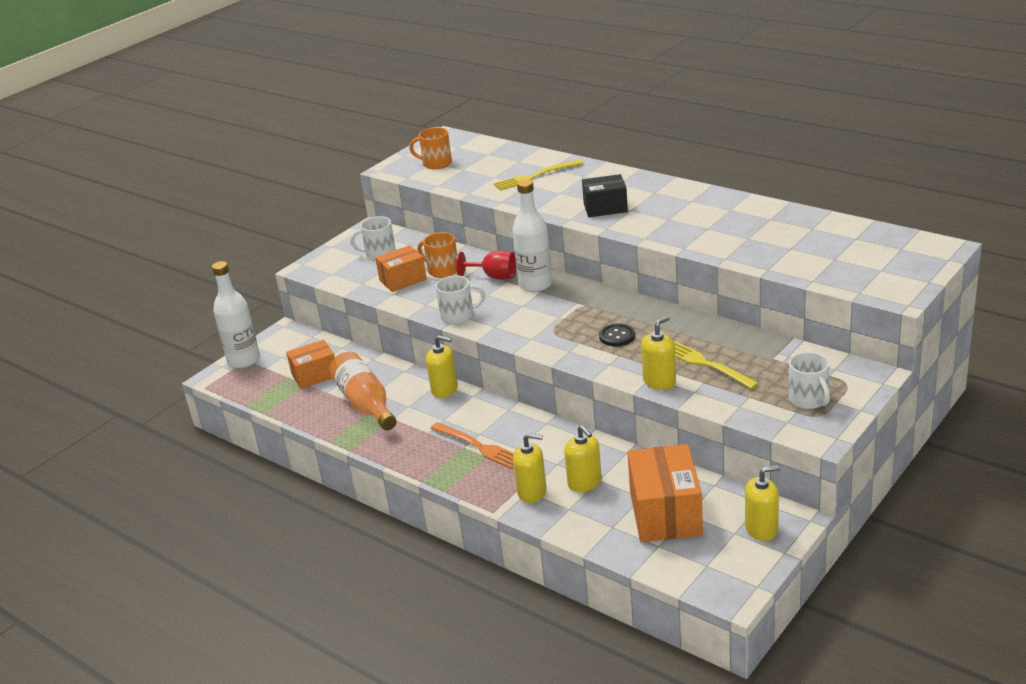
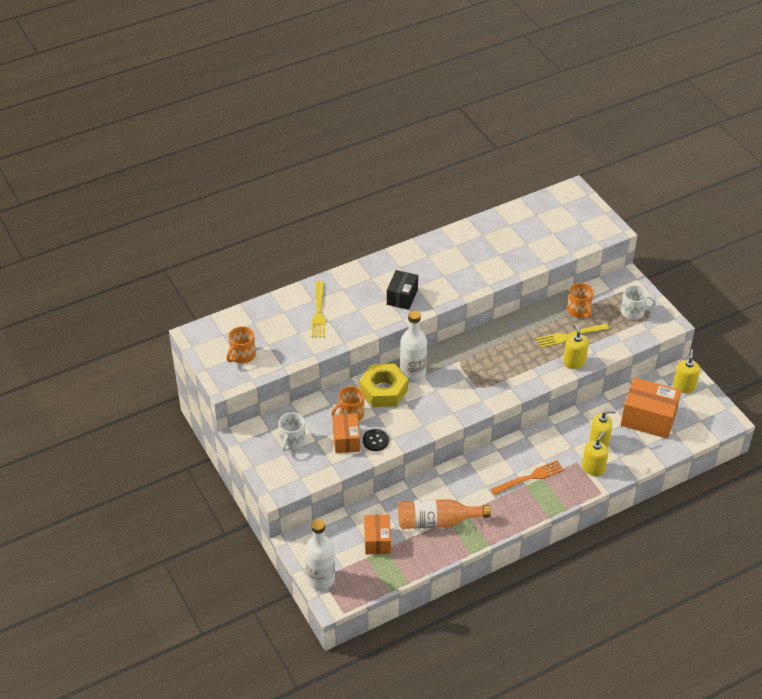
camera: 70 degrees left, 15 degrees up
(444, 389) = (450, 474): yellow soap dispenser -> none
(458, 316) = (424, 426): white mug -> none
(494, 276) = (383, 390): red goblet -> yellow nut
(617, 336) = (510, 360): black button -> black button (375, 440)
(762, 357) = (579, 310): none -> orange mug

